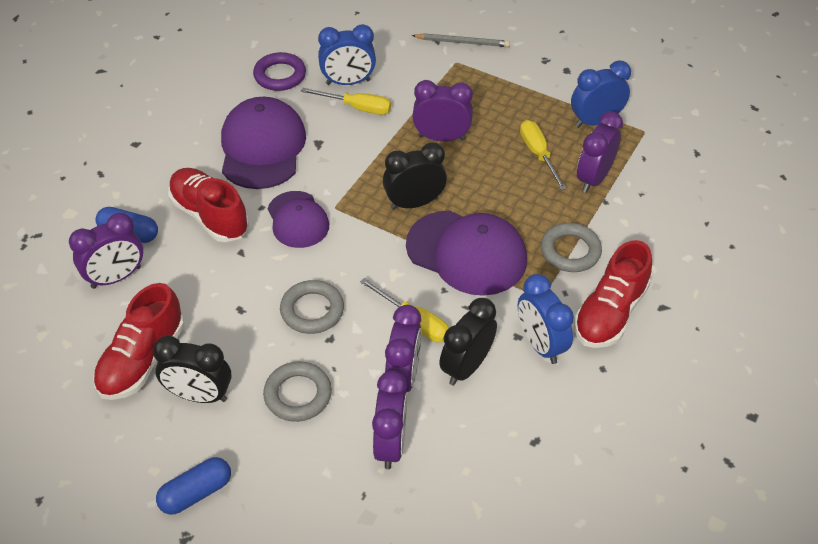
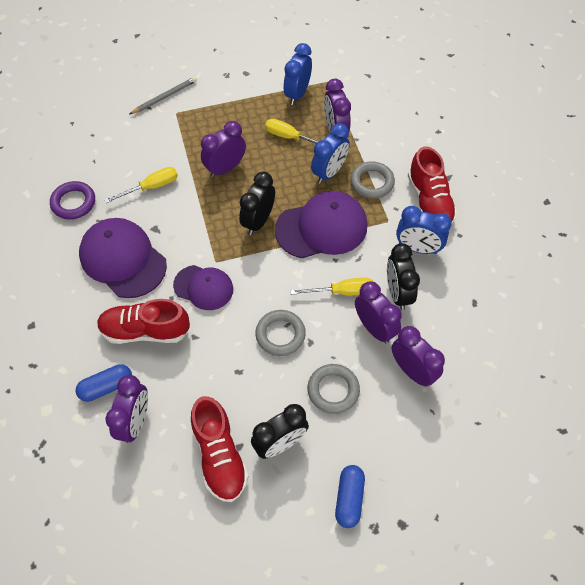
camera: 45 degrees left, 10 degrees up
(348, 82) = (125, 174): blue clock -> blue clock (329, 172)

